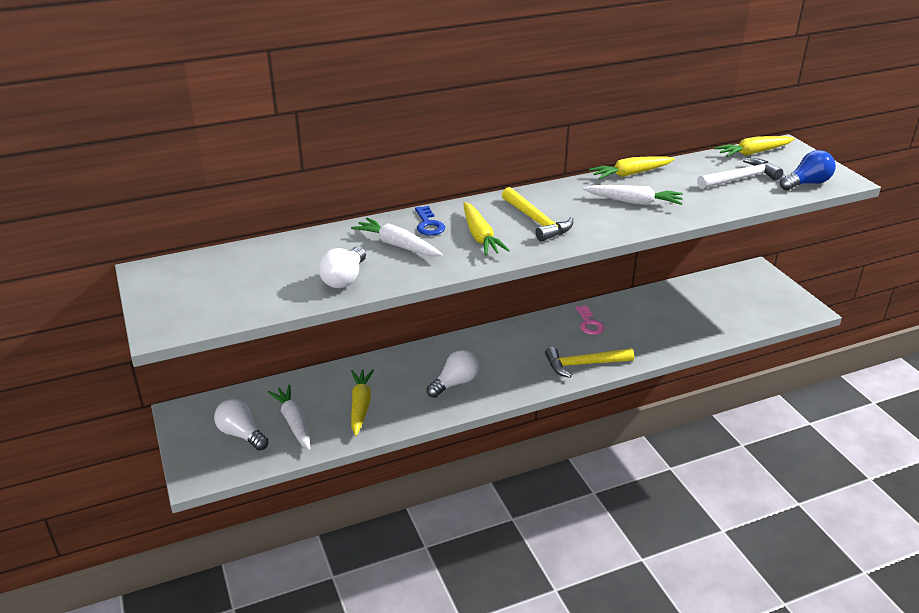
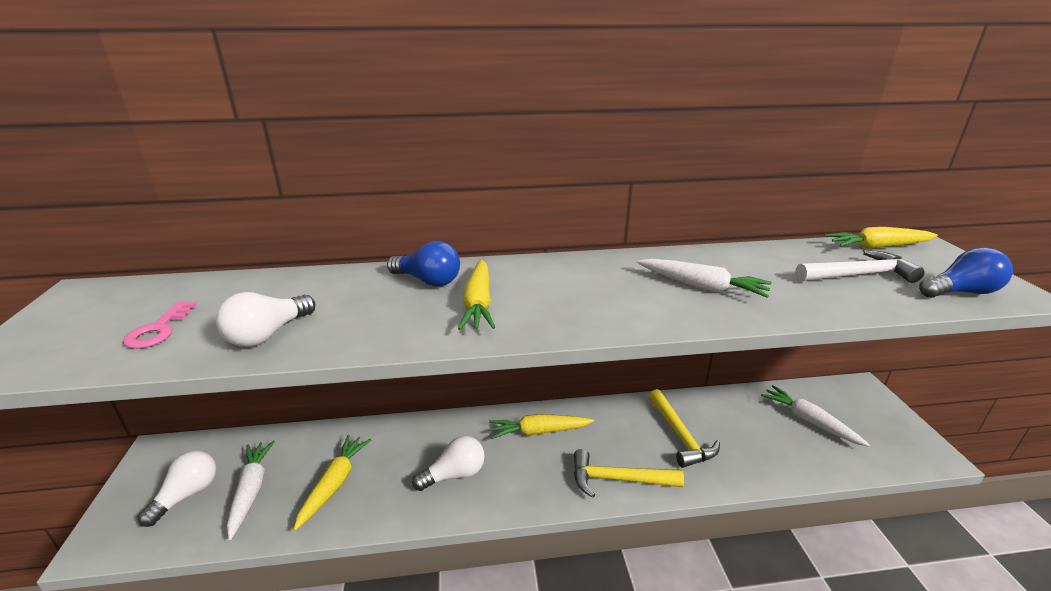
camera: 15 degrees right, 5 degrees down
(241, 434) = (187, 494): white light bulb -> white light bulb turned 60 degrees clockwise
(397, 245) = (370, 300): white carrot -> white carrot (809, 421)
(428, 224) = (428, 281): blue key -> blue light bulb
(536, 221) = (561, 294): yellow hammer -> yellow hammer (680, 435)
(589, 323) = (642, 423): pink key -> pink key (159, 330)
(630, 174) = (708, 253): yellow carrot -> yellow carrot (539, 431)

